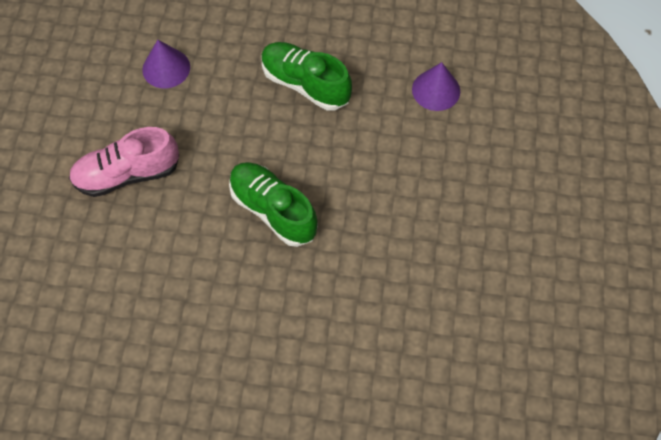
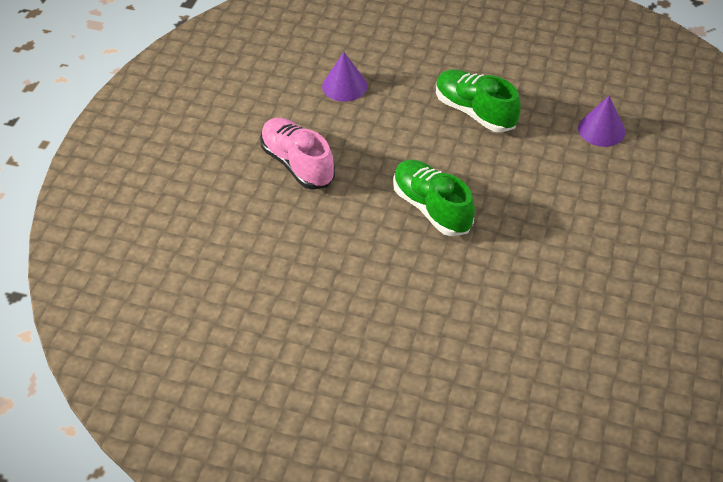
camera: 10 degrees right, 15 degrees down
(128, 174) = (297, 164): pink shoe -> pink shoe turned 60 degrees clockwise

